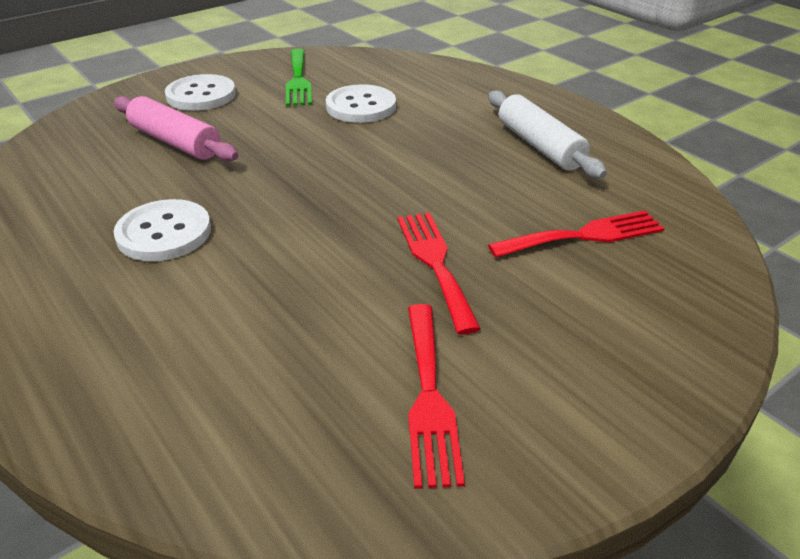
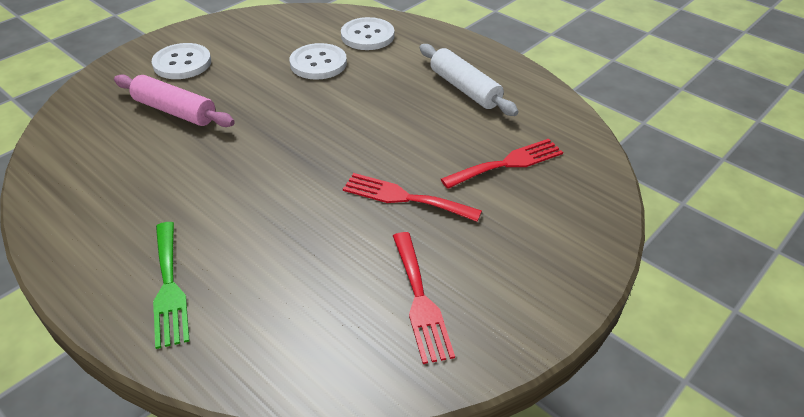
camera: 10 degrees left, 5 degrees up
(164, 233) = (192, 194): white button -> white button (367, 36)
(298, 80) = (260, 41): green fork -> green fork (169, 287)
(435, 263) = (404, 198): red fork -> red fork turned 45 degrees counterclockwise

